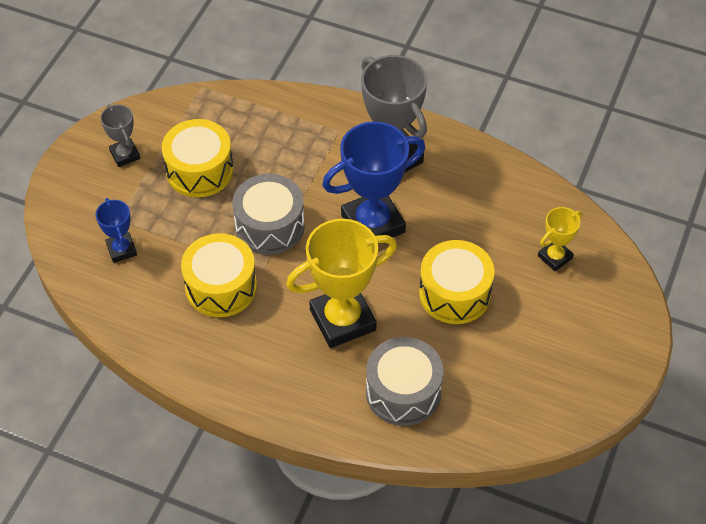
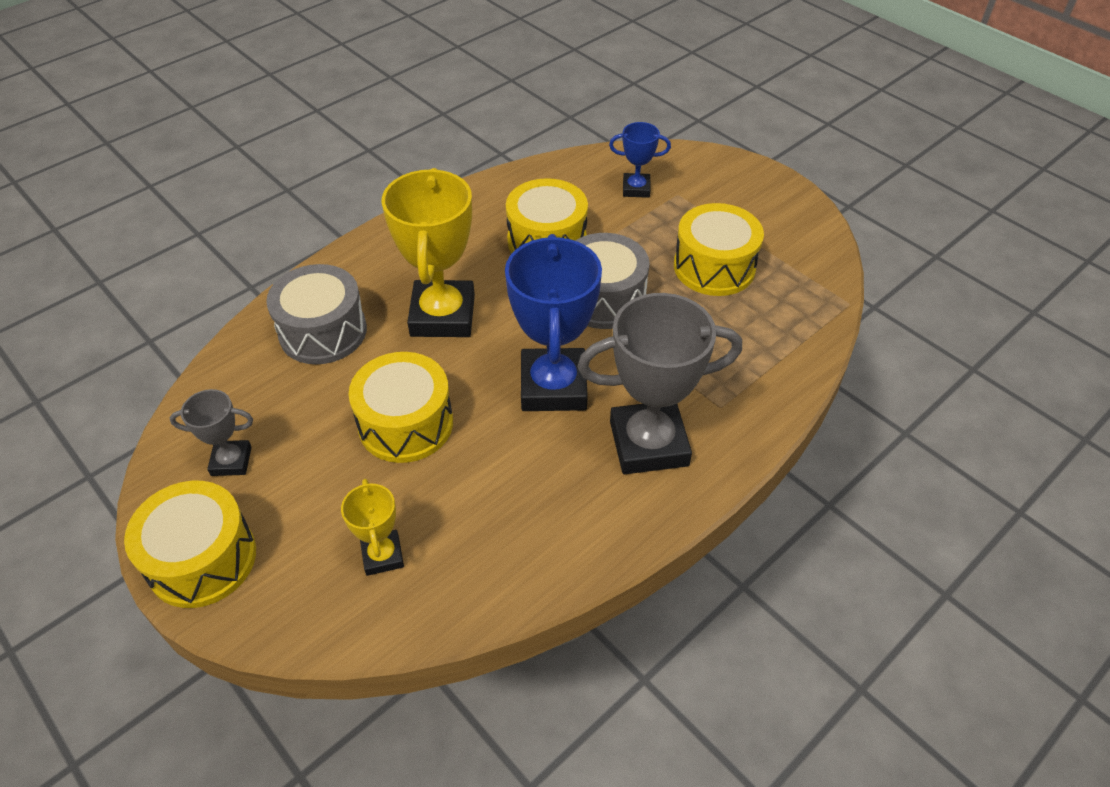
camera: 115 degrees right, 5 degrees down
(125, 155) = (764, 219): grey trophy -> grey trophy (231, 461)
(620, 350) = (202, 559): none -> yellow drum

